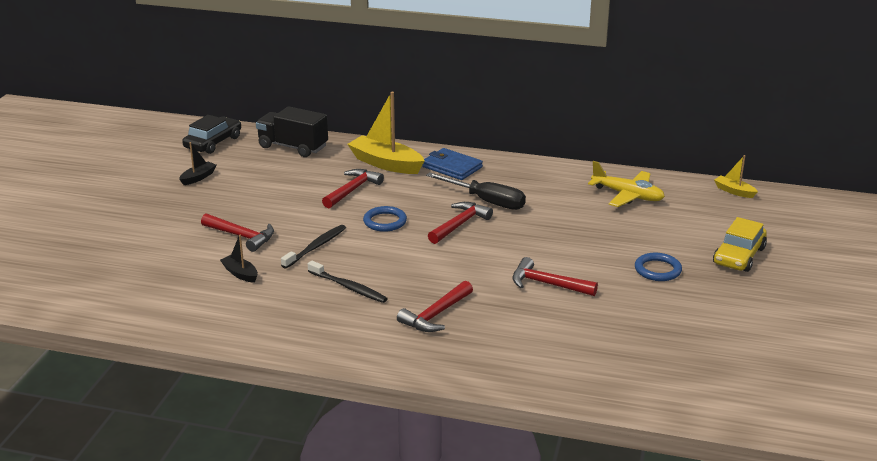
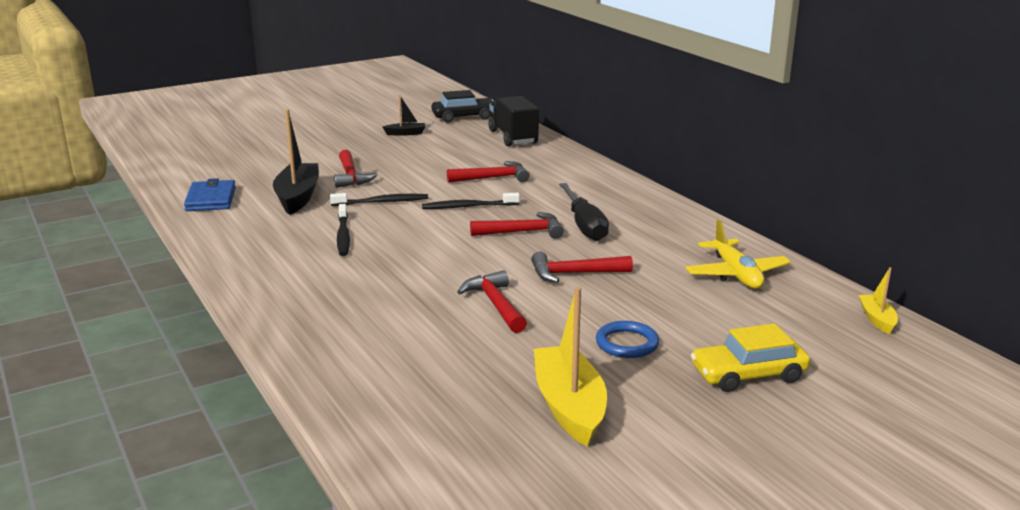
camera: 45 degrees right, 5 degrees down
(240, 274) = (298, 197): black boat -> black boat, size x1.99
(385, 221) = (468, 206): blue ring -> black toothbrush
(386, 164) = (559, 171): yellow boat -> yellow boat (569, 406)
(436, 315) = (358, 282): red hammer -> red hammer (574, 274)
(452, 167) = (610, 192): blue wallet -> blue wallet (211, 199)

